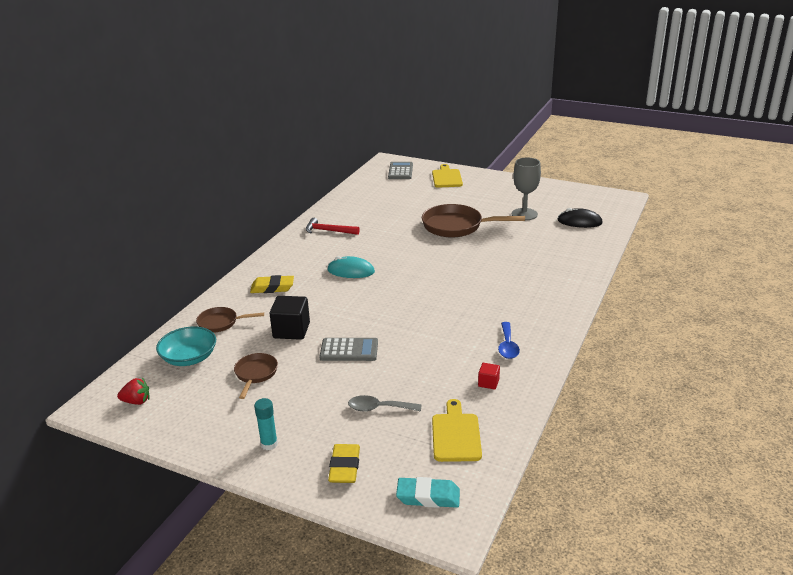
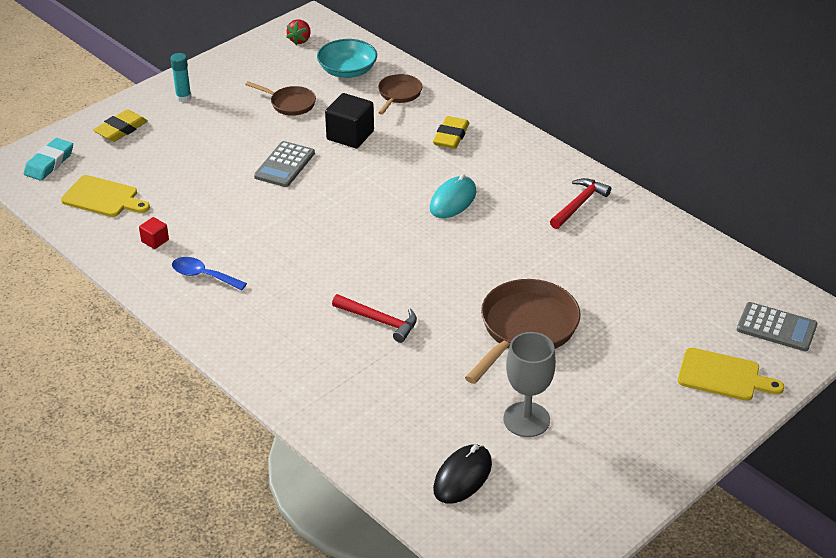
camera: 110 degrees right, 10 degrees up
(345, 467) = (121, 129): yellow eraser -> yellow eraser turned 75 degrees counterclockwise
(379, 408) = (178, 163): grey spoon -> none
(490, 268) = (379, 321): none -> red hammer

